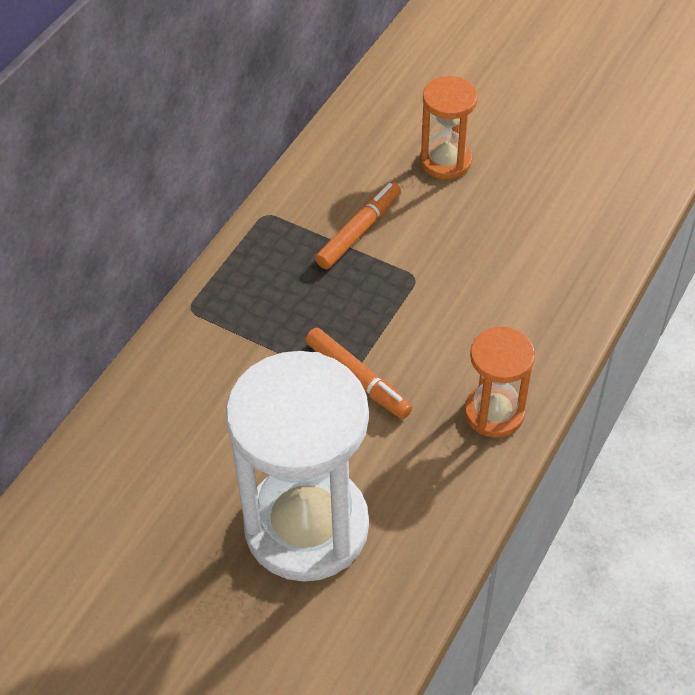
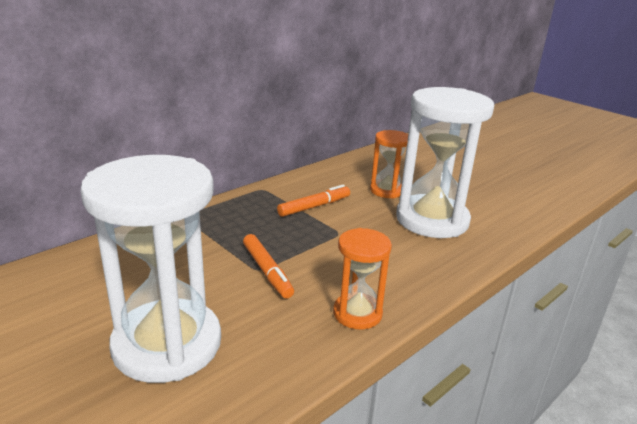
camera: 15 degrees right, 25 degrees down
(529, 210) = (432, 220): none -> white hourglass

